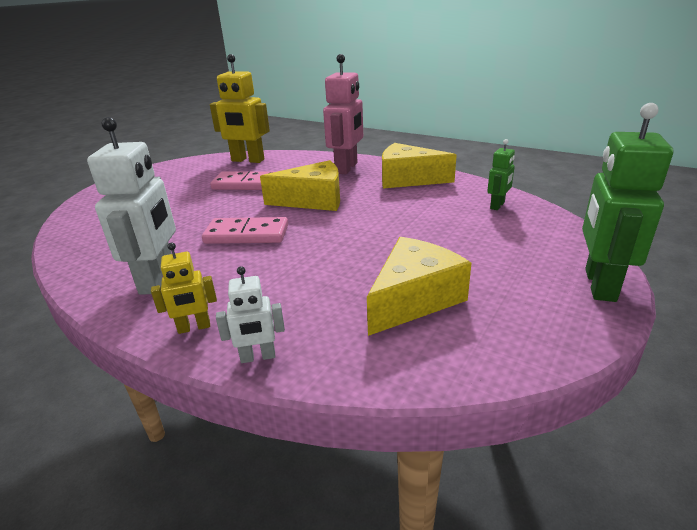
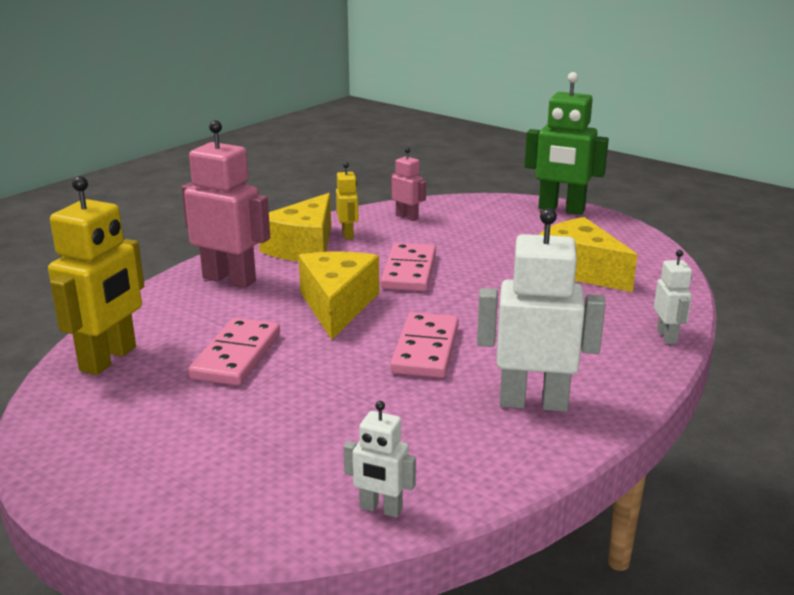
camera: 85 degrees left, 5 degrees down
(72, 238) = (380, 509): none -> white robot
(194, 327) = (628, 370): yellow robot -> yellow robot (348, 234)
(379, 217) = (409, 271): none -> pink domino
(497, 205) = (407, 217): green robot -> pink robot

